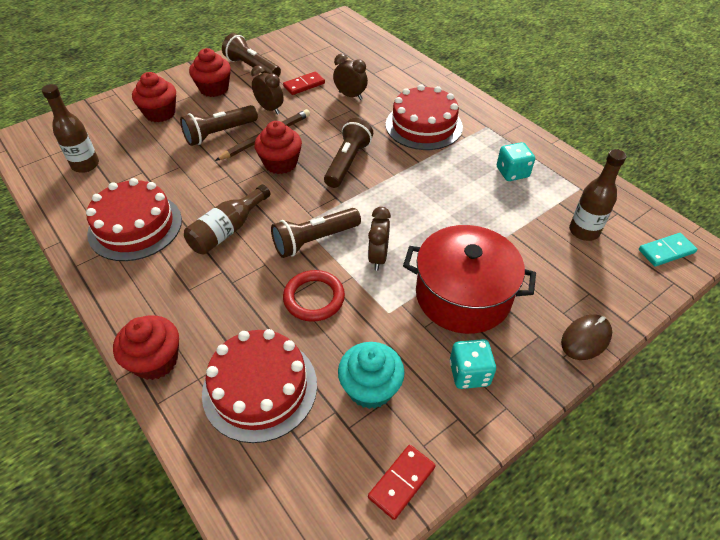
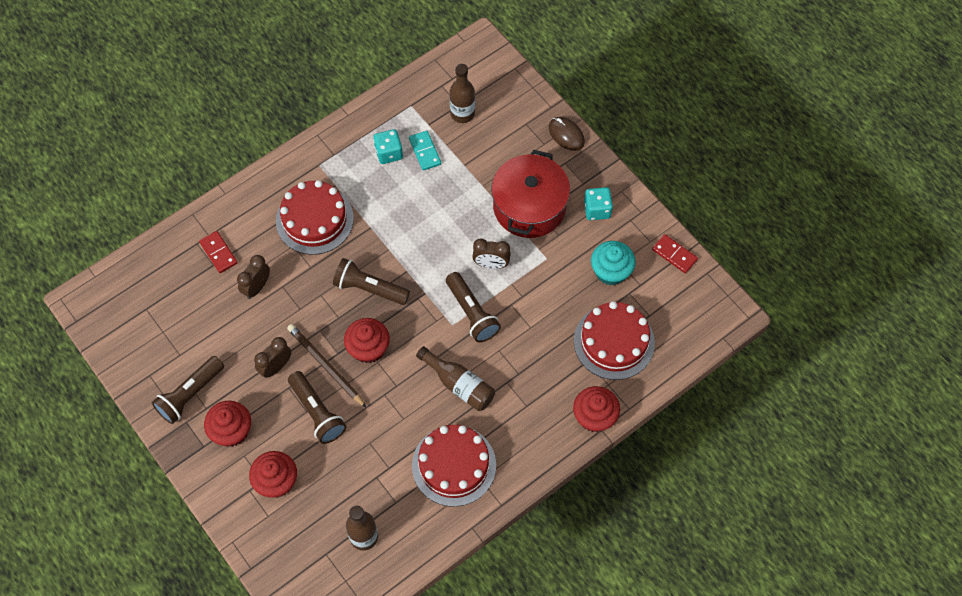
camera: 90 degrees left, 15 degrees up
(304, 85) = (232, 335): red domino -> red domino (218, 253)
(314, 298) = (534, 310): red ring -> none
(666, 251) = (484, 64): turquoise domino -> turquoise domino (425, 151)

